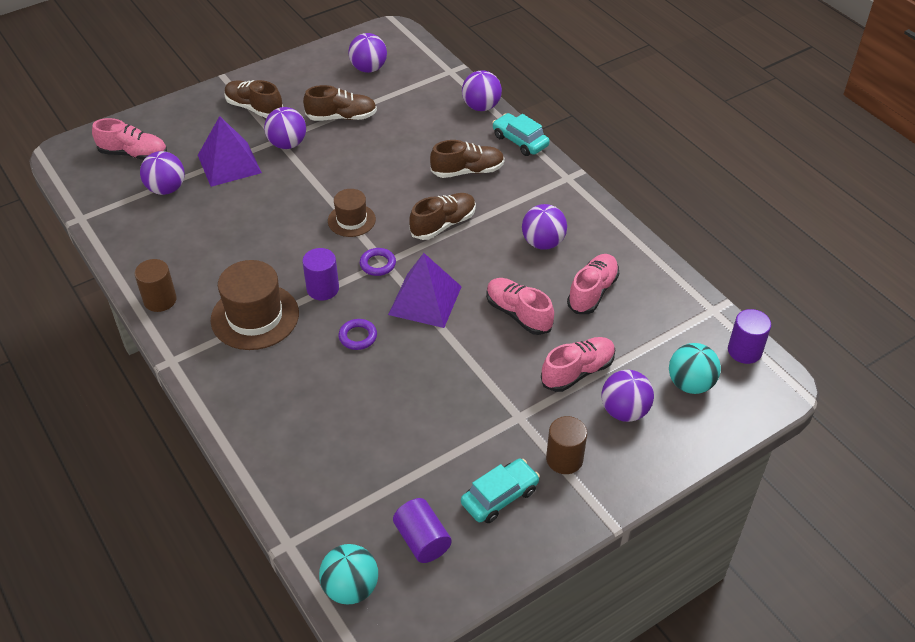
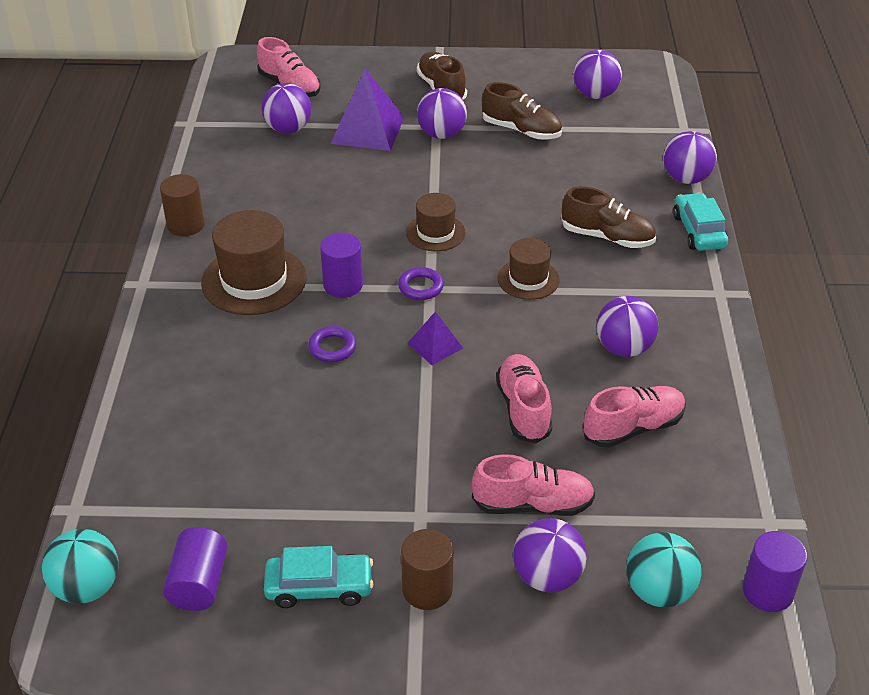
camera: 35 degrees right, 5 degrees down
(425, 300) = (435, 345): purple pyramid -> purple pyramid, size x0.53
(443, 224) = (528, 279): brown shoe -> brown hat

